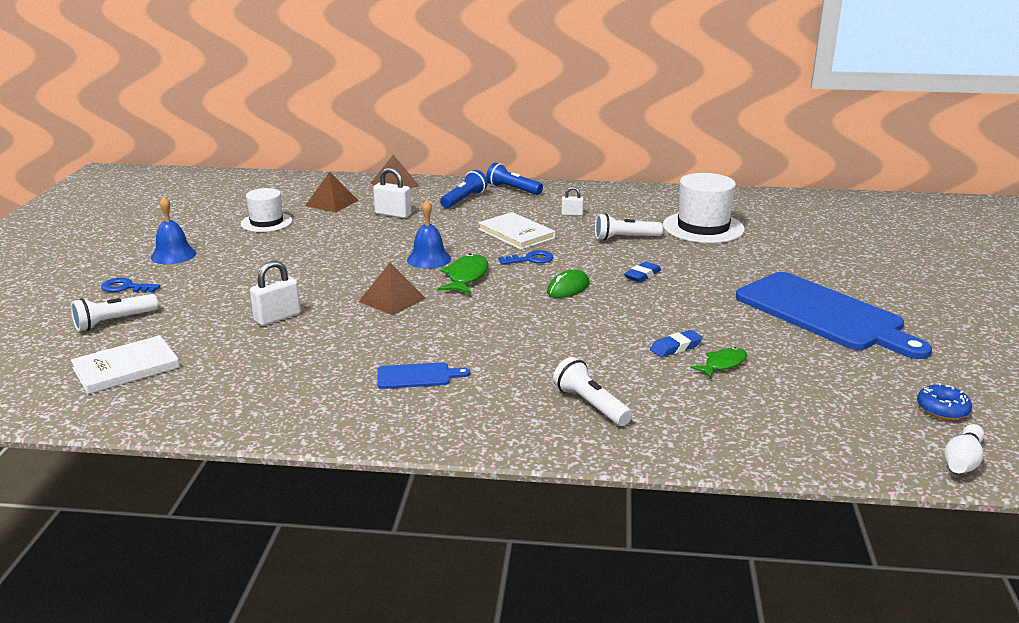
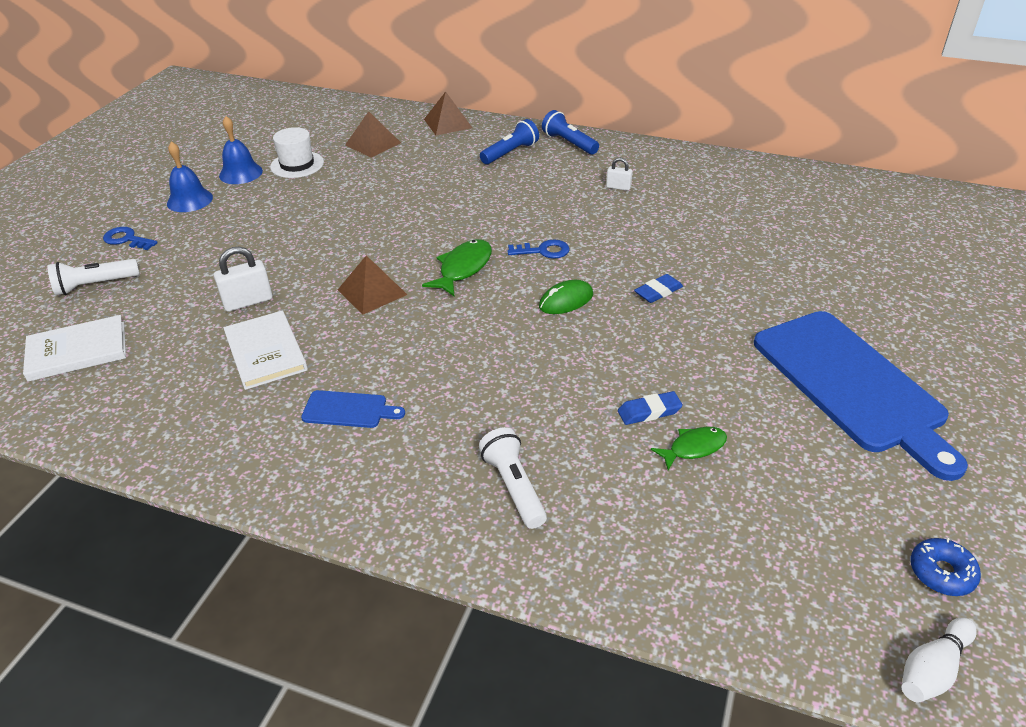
camera: 15 degrees right, 15 degrees up
(393, 214) = (427, 167): white padlock -> none
(429, 259) = (435, 237): blue bell -> blue bell (240, 173)
(516, 233) = (544, 210): white book -> white book (266, 352)
(625, 238) = (663, 231): white flashlight -> none
(703, 227) = (761, 225): white hat -> none

